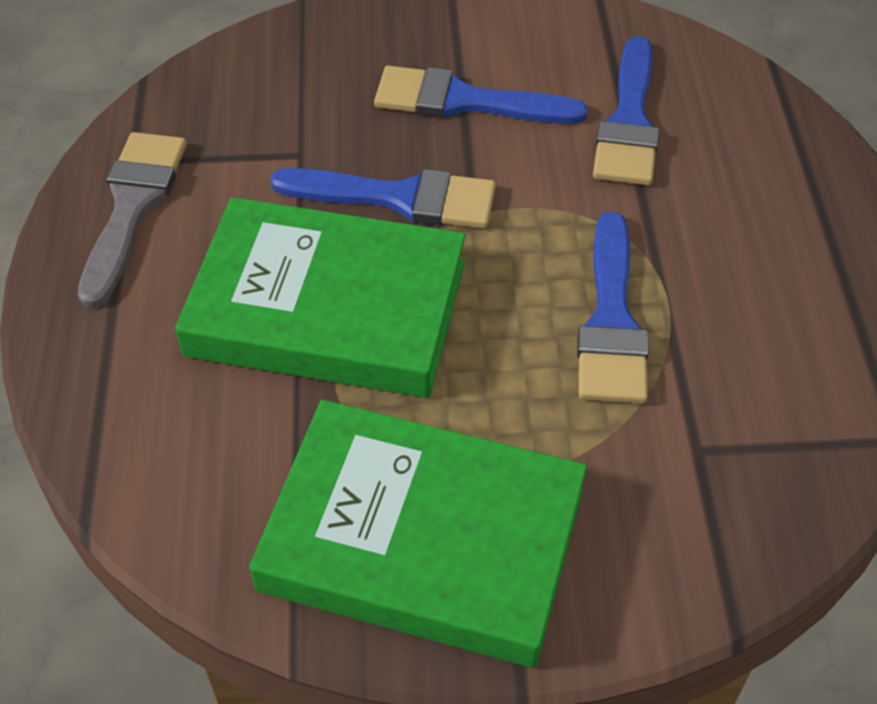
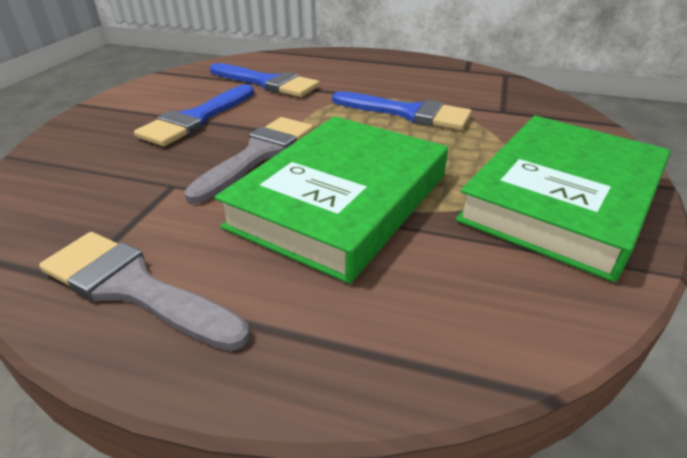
camera: 70 degrees left, 15 degrees down
(399, 198) = (258, 154): blue brush -> grey brush

